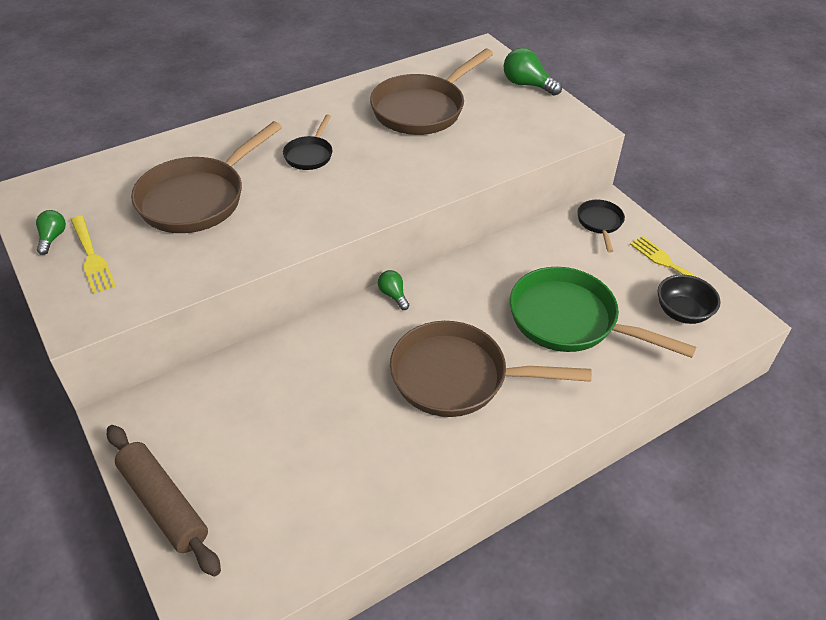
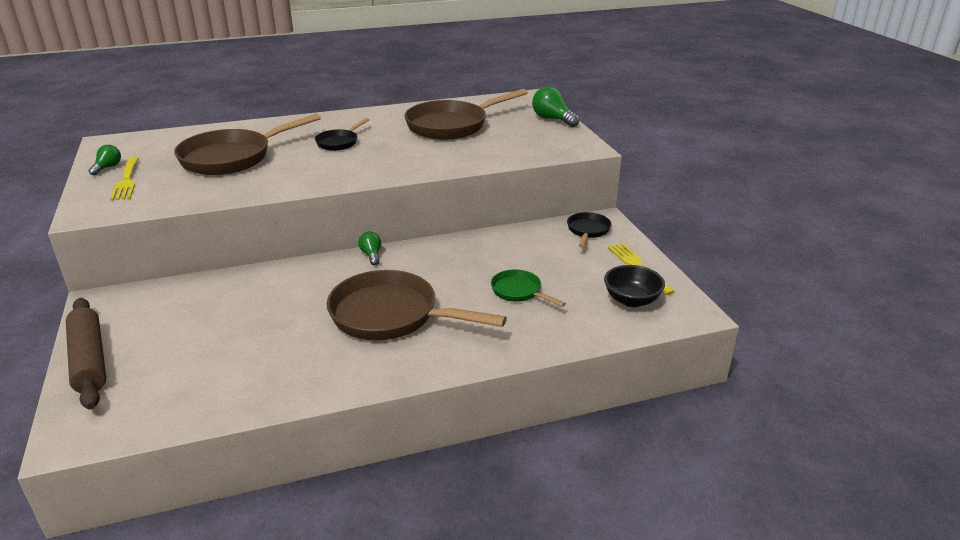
camera: 15 degrees right, 15 degrees down
(570, 320) = (519, 291): green pan -> green pan, size x0.49

